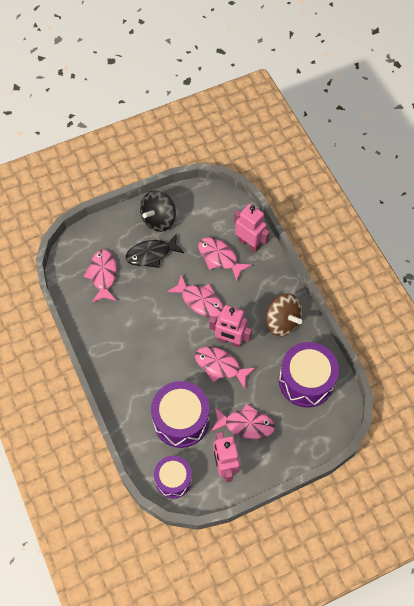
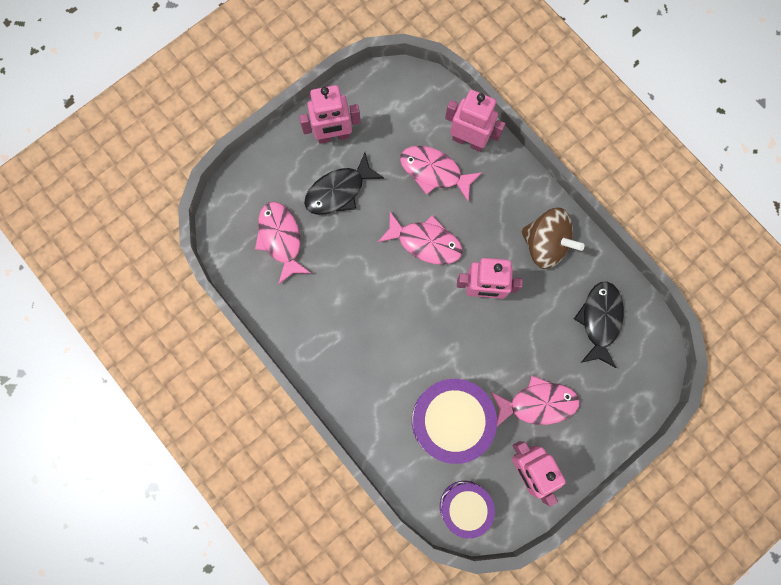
camera: 15 degrees left, 15 degrees up
(159, 219) = (333, 136): black spinning top -> pink robot
(220, 366) = (480, 330): pink fish -> none
(306, 381) = (600, 320): purple drum -> black fish

